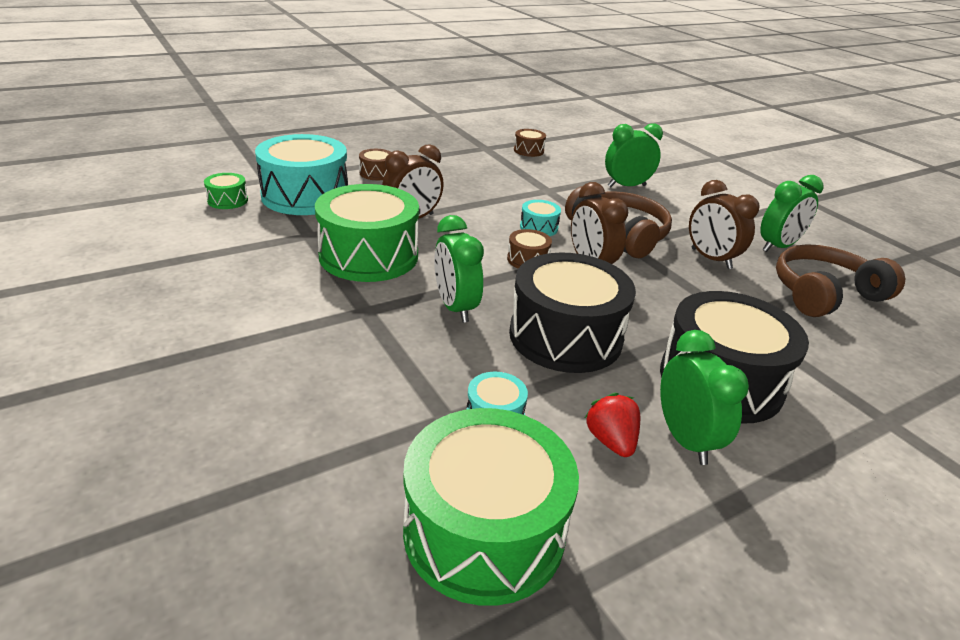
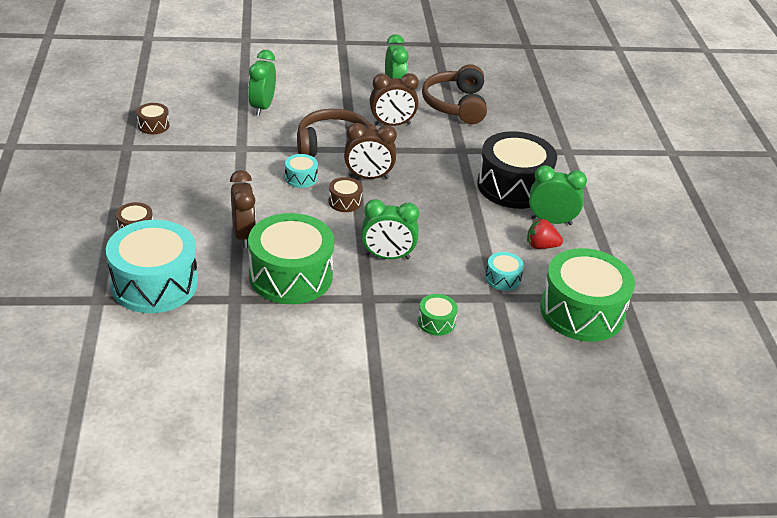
camera: 65 degrees left, 5 degrees up
(227, 200) = (129, 334): green drum -> green drum (436, 322)
(565, 336) = (444, 223): black drum -> none

